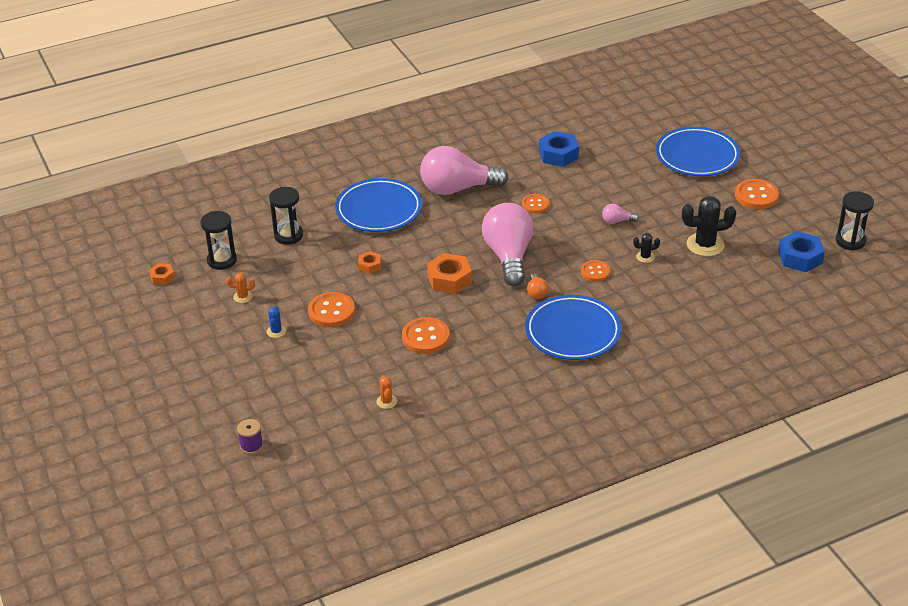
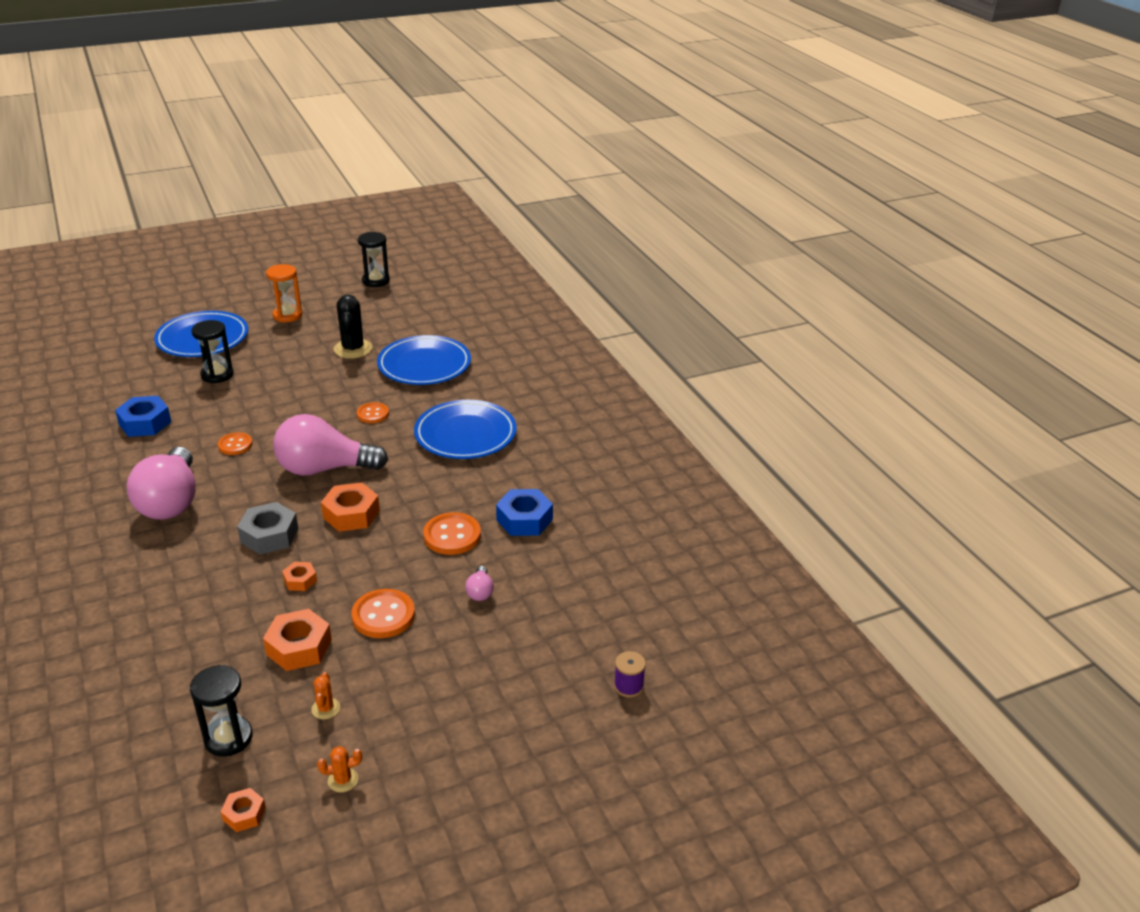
camera: 90 degrees left, 5 degrees down
(276, 331) = (411, 669): blue cactus -> none
(288, 235) = (199, 662): black hourglass -> black hourglass (217, 375)
(300, 276) = (299, 647): none -> orange nut
(379, 209) = (181, 571): blue plate -> blue plate (424, 365)
(386, 401) = (558, 568): orange cactus -> orange cactus (343, 780)
(420, 242) = (269, 535): none -> grey nut
(536, 292) = (395, 453): orange light bulb -> none
(617, 221) = (292, 394): pink light bulb -> pink light bulb (480, 592)
(645, 257) = (359, 383): black cactus -> none
(756, 196) = (287, 315): orange button -> orange hourglass
(800, 257) = (390, 305): blue nut -> blue nut (524, 519)

